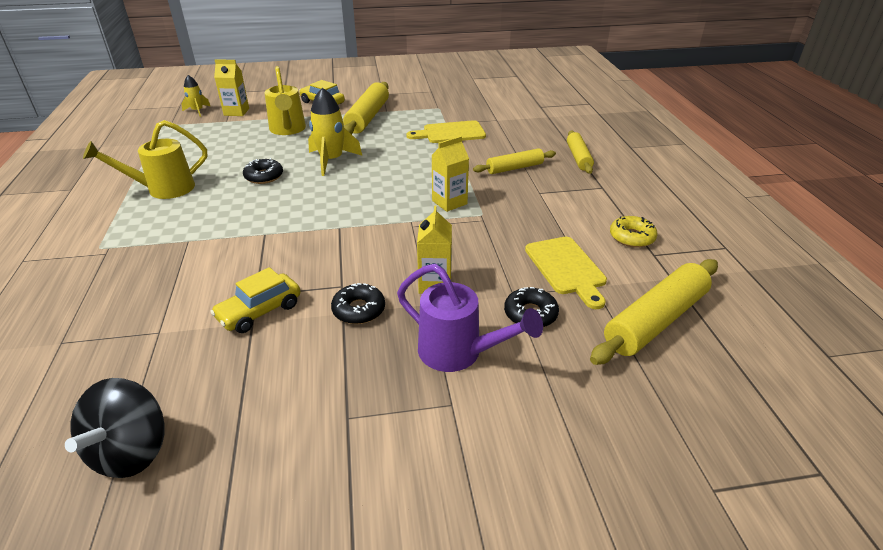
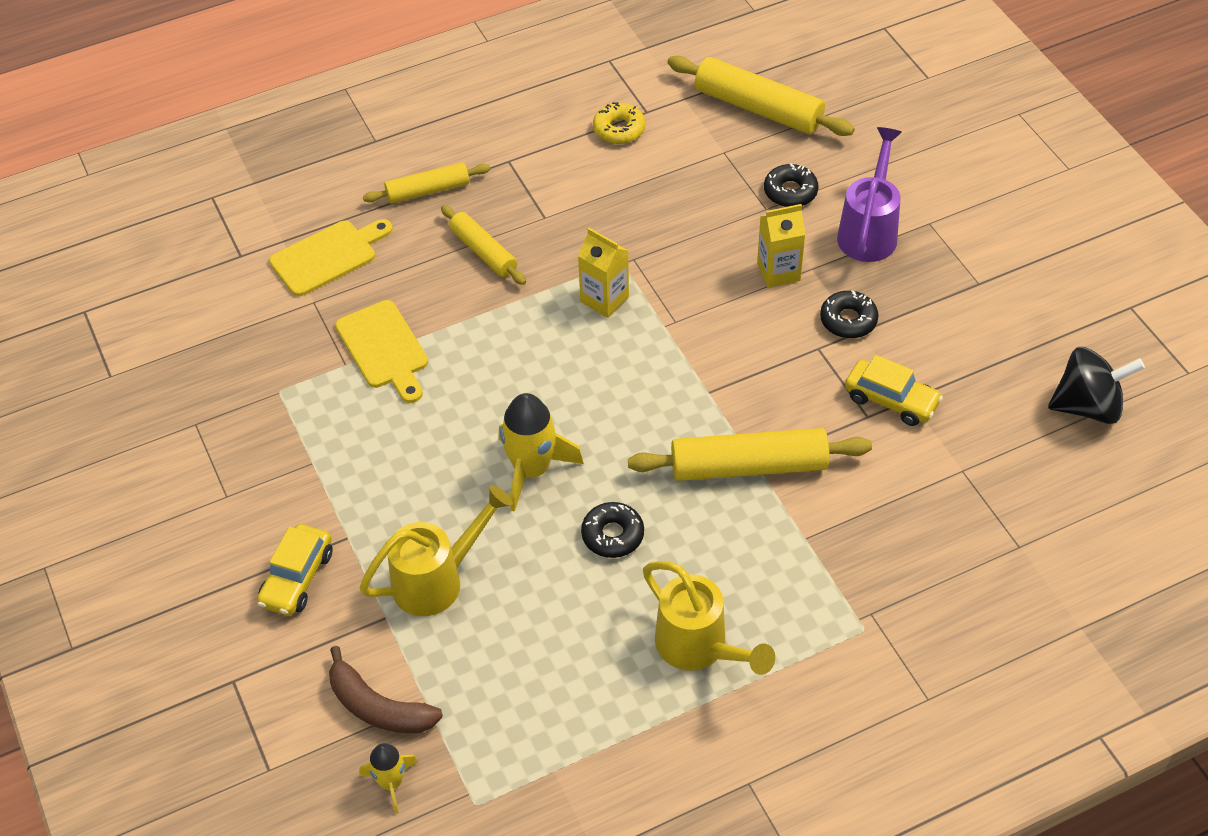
camera: 105 degrees left, 15 degrees up
(236, 112) = (378, 707): yellow carton -> brown banana
(368, 117) = (349, 480): yellow rolling pin -> yellow rolling pin (749, 466)
(566, 268) = (702, 174): yellow cutting board -> yellow cutting board (328, 256)

